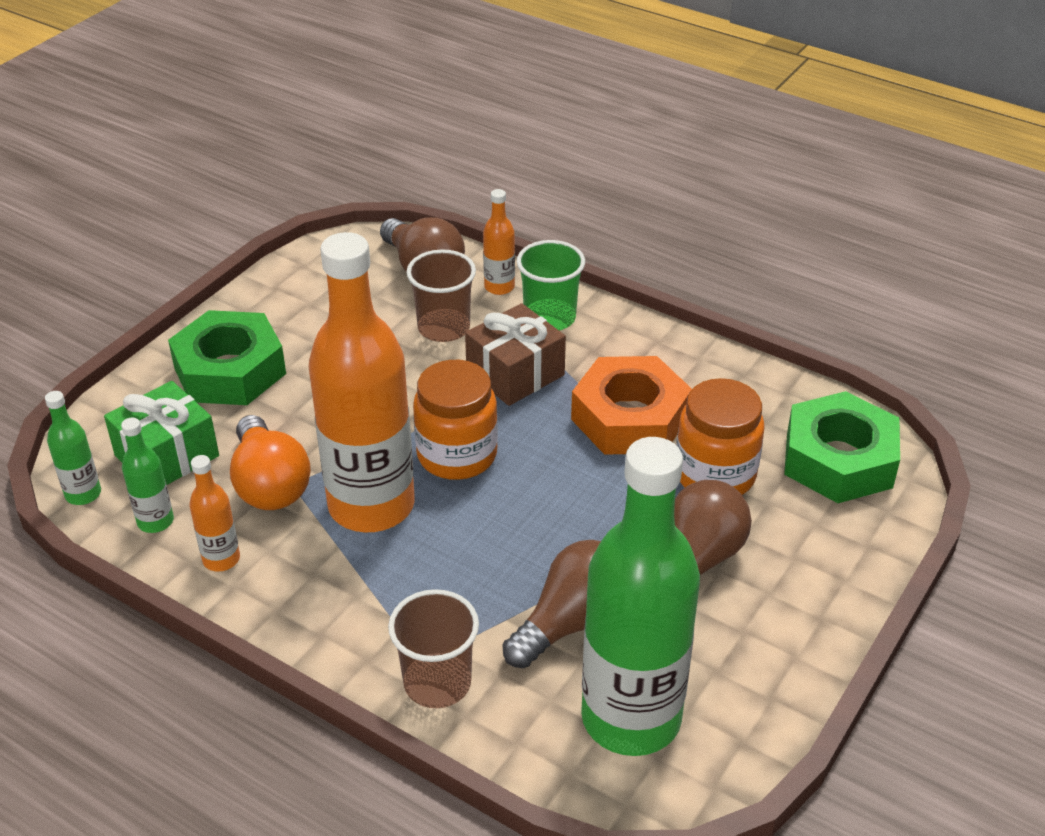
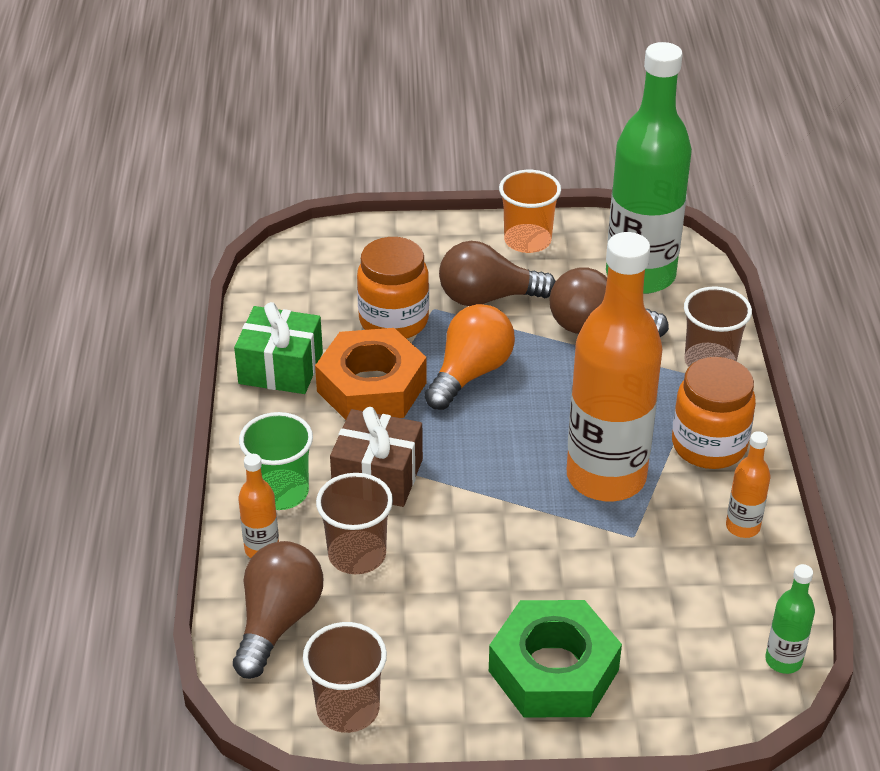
camera: 125 degrees left, 0 degrees up
(155, 521) = (755, 591): green bottle -> none
(167, 455) = (689, 637): green gift -> green gift (281, 368)
(270, 484) = (648, 549): orange light bulb -> orange light bulb (470, 373)
(316, 269) = (348, 709): none -> brown cup
(457, 455) = (506, 459): orange jar -> orange jar (709, 445)
(776, 652) = (527, 240): none -> orange cup
(838, 460) = (321, 271): green nut -> none

